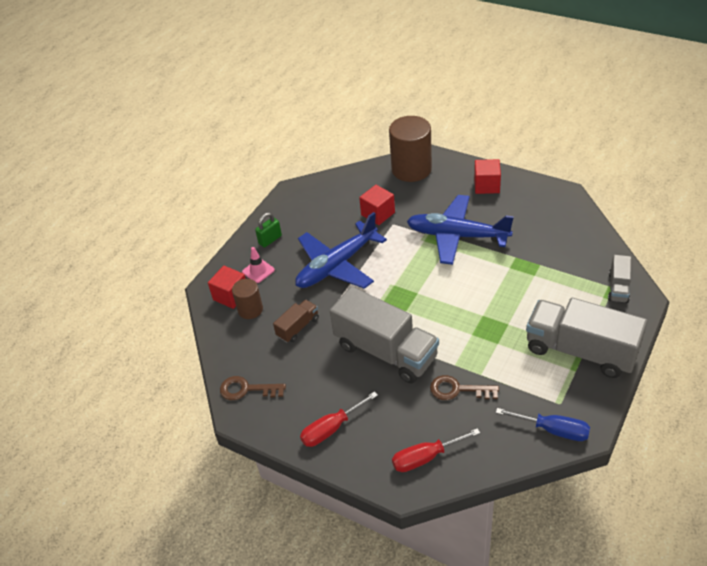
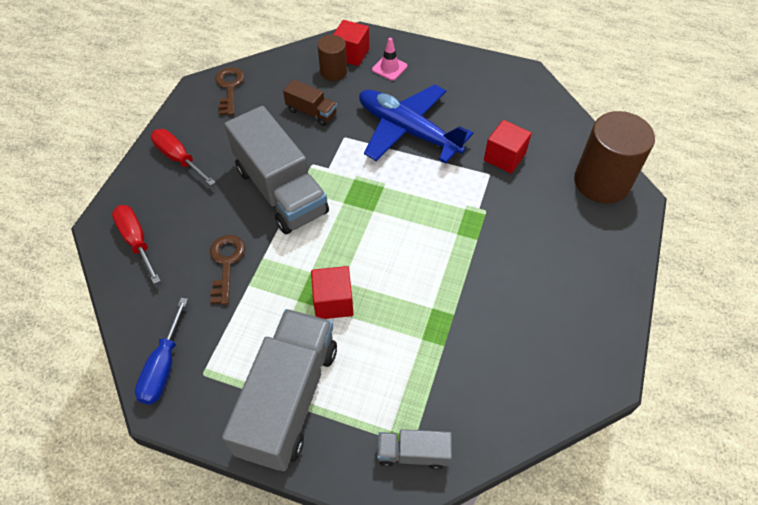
camera: 75 degrees right, 10 degrees up
(270, 240) = (438, 69): green padlock -> none
(386, 351) = (281, 191): grey truck -> grey truck turned 60 degrees counterclockwise
(457, 236) = (481, 243): blue plane -> none
(486, 185) = (594, 272): red cube -> red cube (333, 302)

